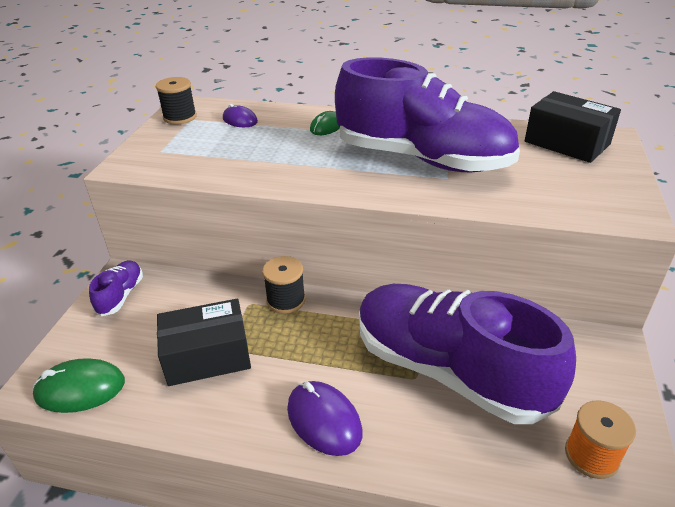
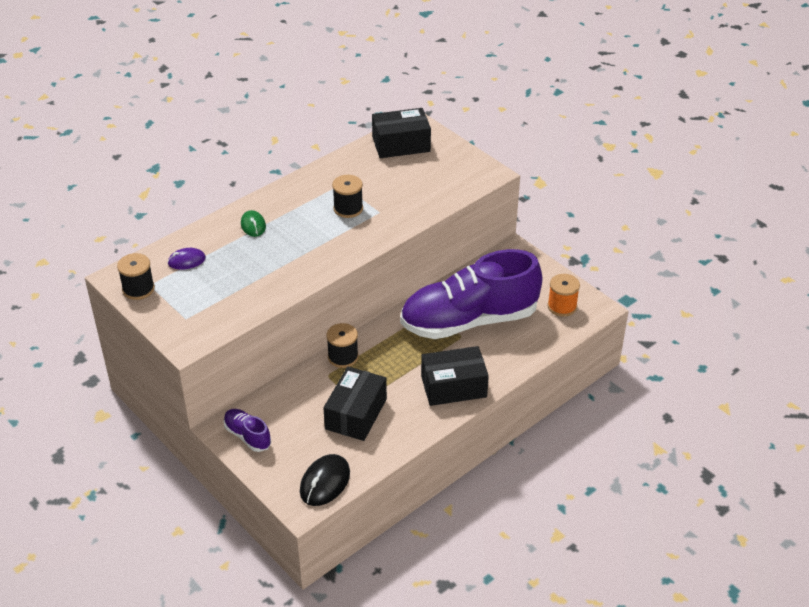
camera: 55 degrees left, 5 degrees up
(80, 389) = (325, 482): green mouse -> black mouse
(324, 420) = (453, 386): purple mouse -> black box
(422, 159) = (348, 208): purple shoe -> black spool

